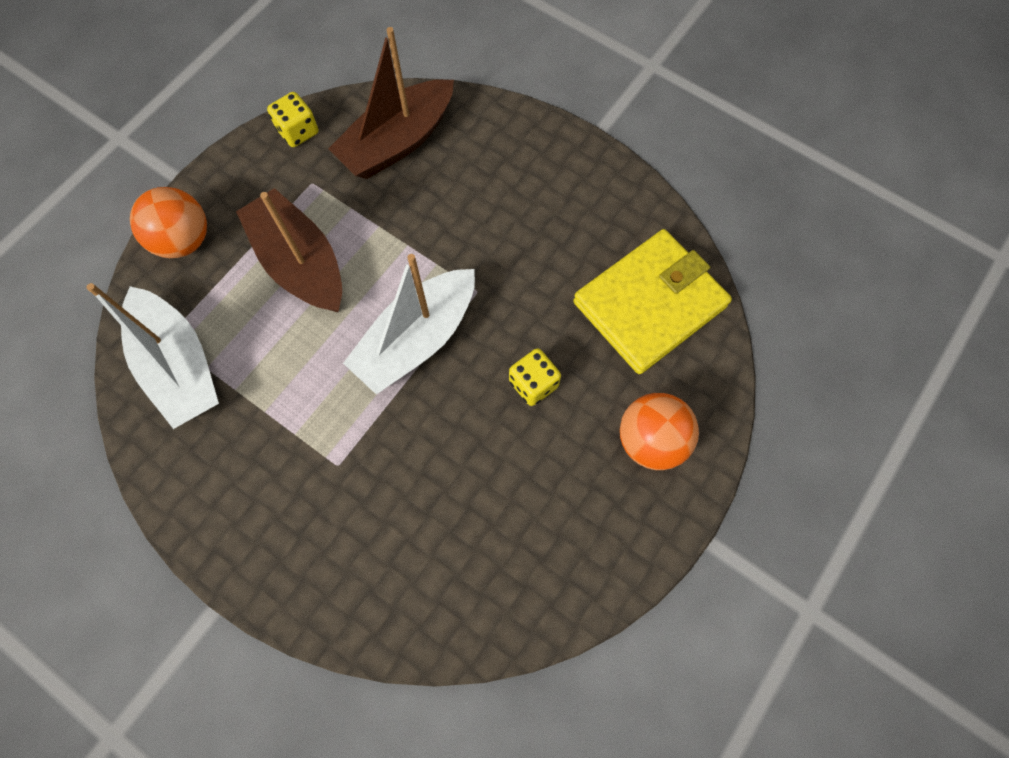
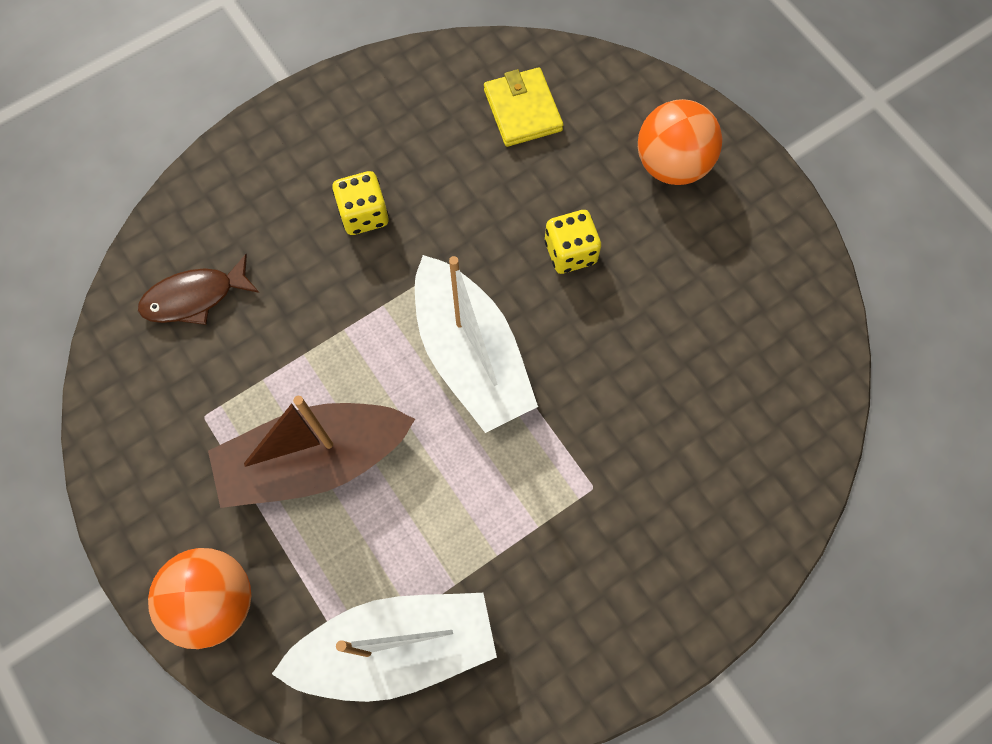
camera: 70 degrees left, 0 degrees up
(298, 131) = (117, 412): yellow dice -> yellow dice (364, 214)
(397, 142) = (194, 297): brown boat -> brown fish
(649, 304) = (522, 110): yellow wallet -> yellow wallet, size x0.53

